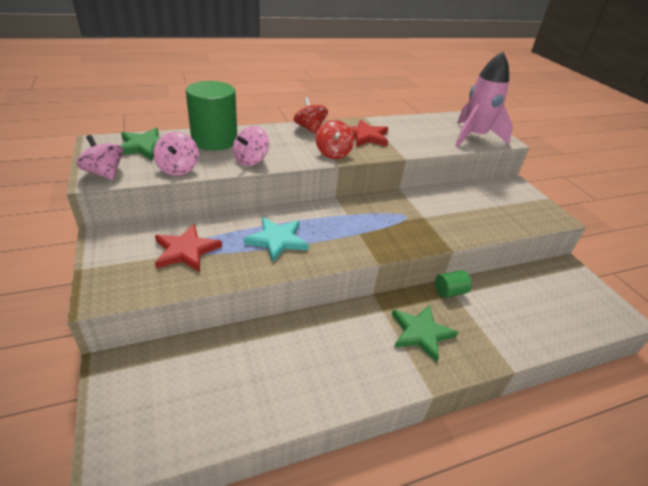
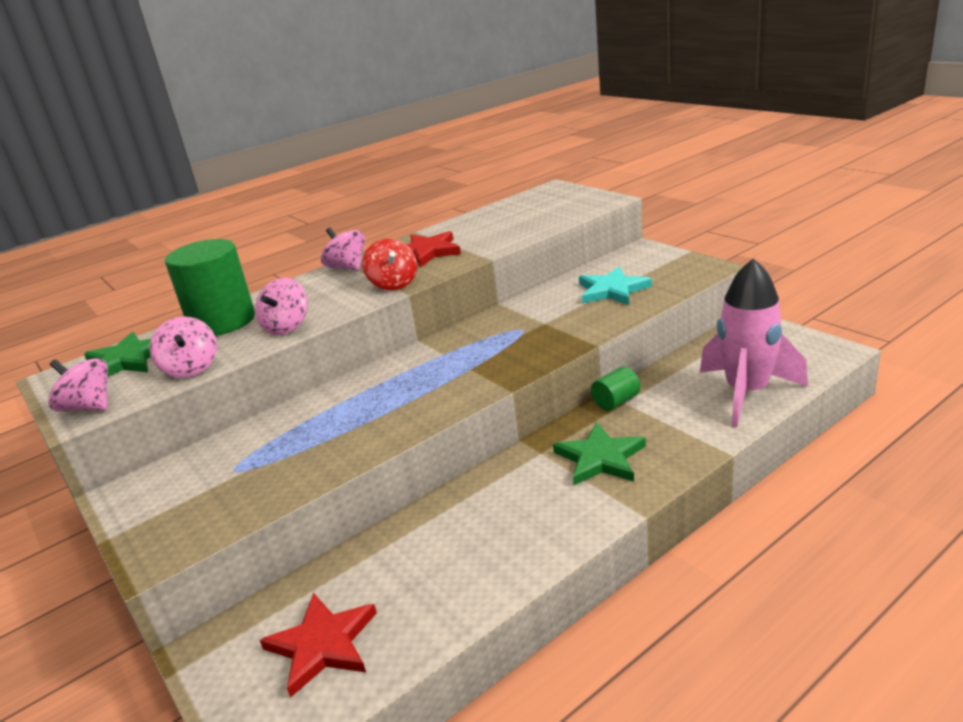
camera: 10 degrees left, 10 degrees down
(186, 251) = (246, 467): red star -> red star (322, 645)
(277, 240) = (365, 413): turquoise star -> turquoise star (612, 290)
(310, 128) = (347, 267): red spinning top -> pink spinning top
(474, 137) = (567, 209): pink rocket -> pink rocket (746, 393)

